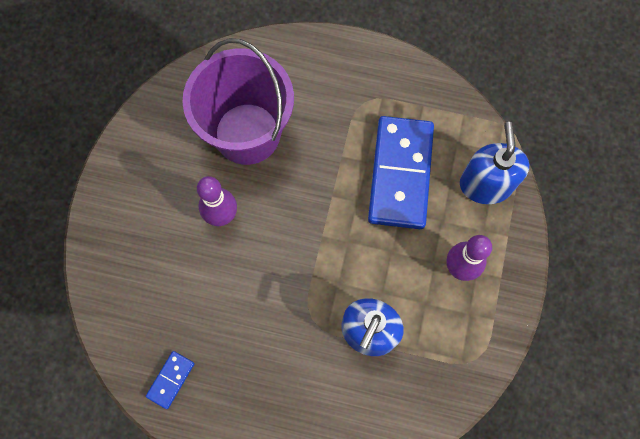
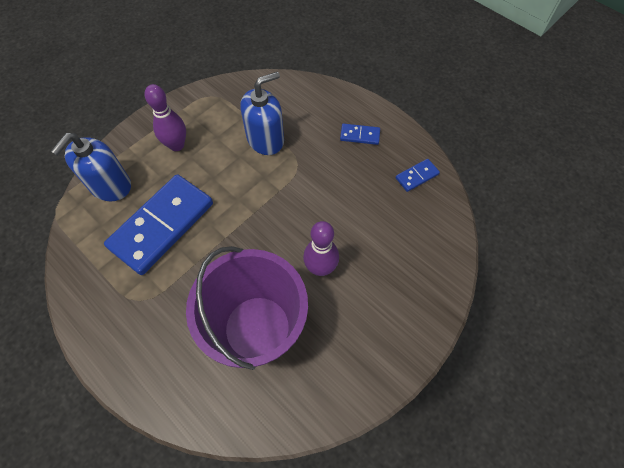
camera: 150 degrees left, 10 degrees down
(263, 402) = (360, 135): none -> blue domino

